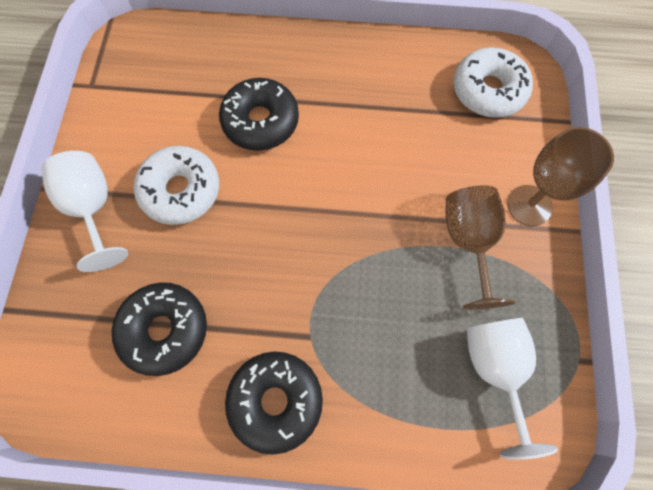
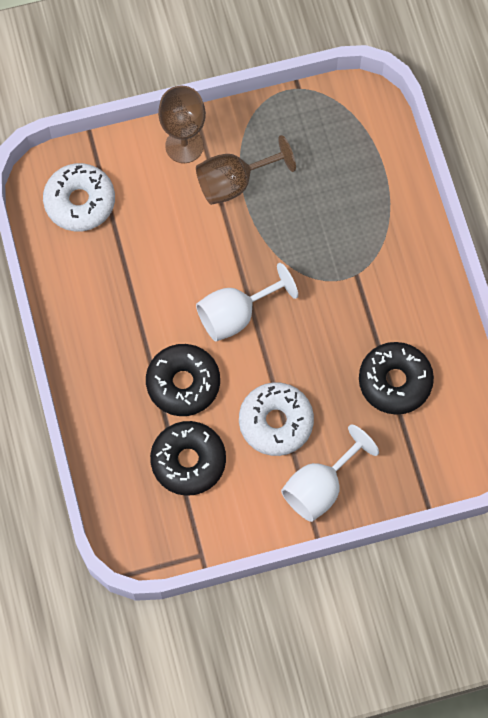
camera: 110 degrees left, 0 degrees up
(275, 401) = (412, 281): black donut -> black donut (188, 461)
(495, 369) = (328, 141): white goblet -> white goblet (236, 315)

